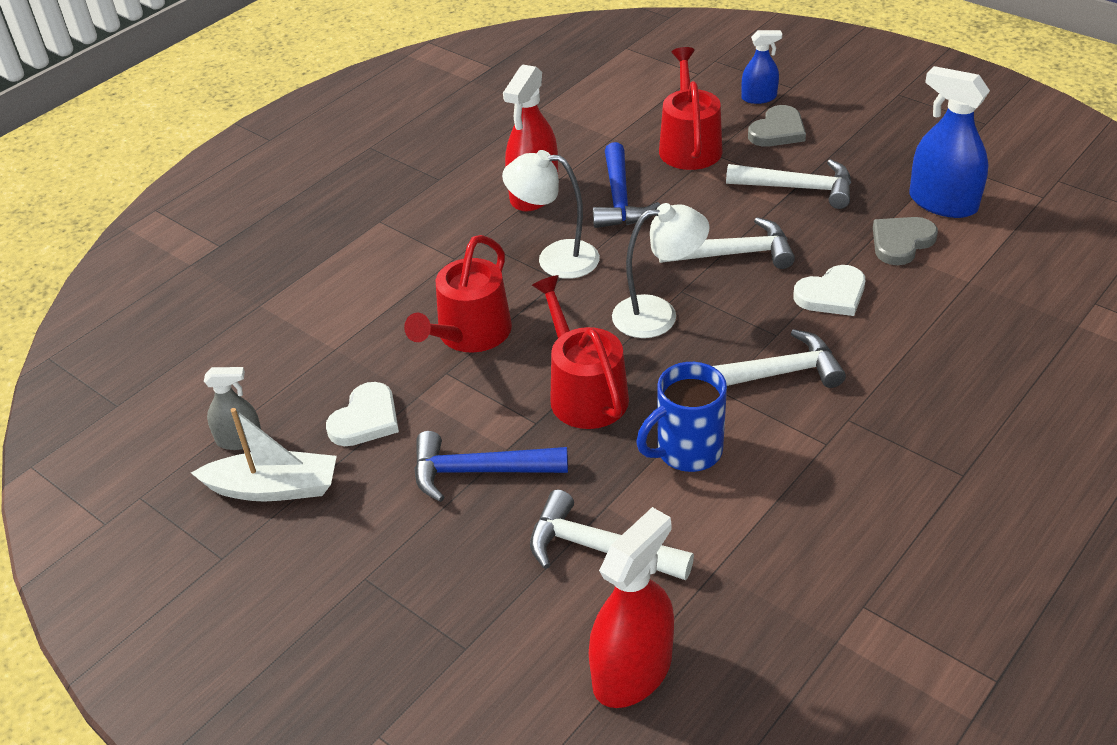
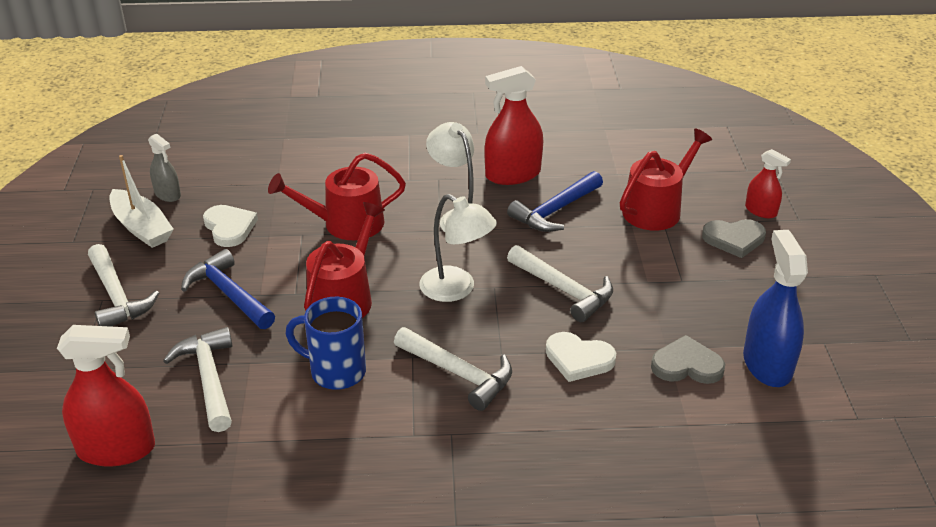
camera: 45 degrees right, 5 degrees down
(366, 419) = (229, 227): white heart -> white heart turned 105 degrees counterclockwise
(759, 98) = (761, 211): blue spray bottle -> red spray bottle
(798, 188) = (680, 282): white hammer -> white hammer (117, 296)

